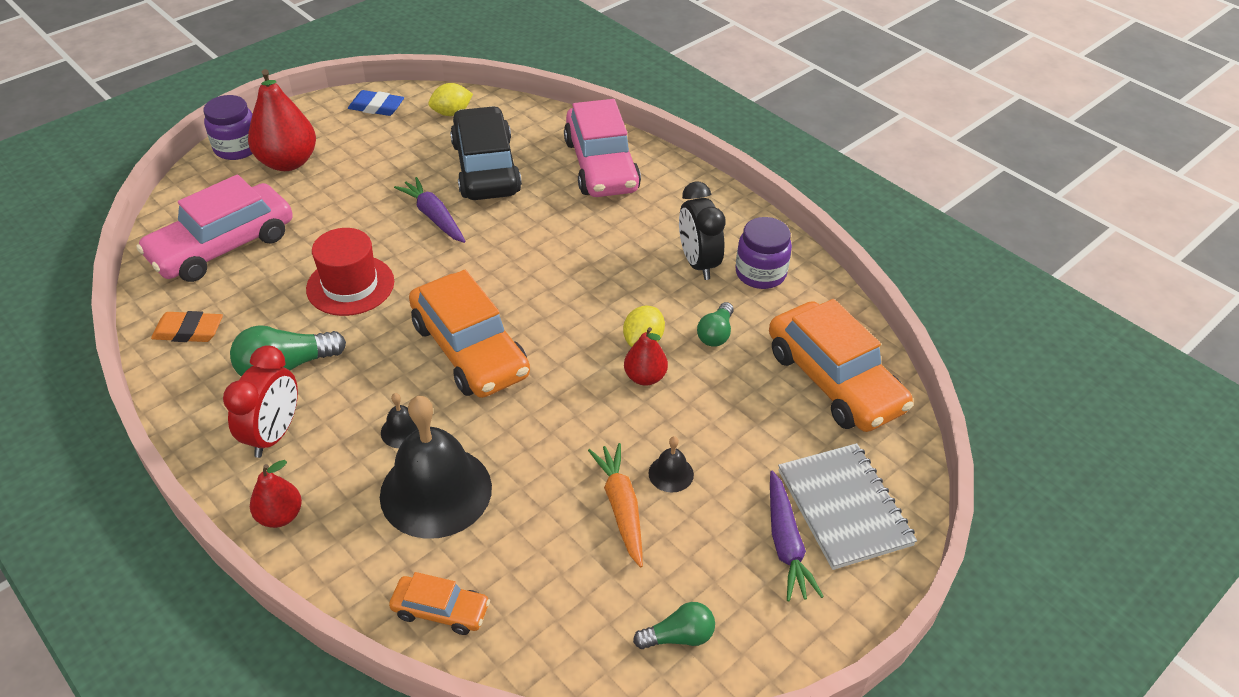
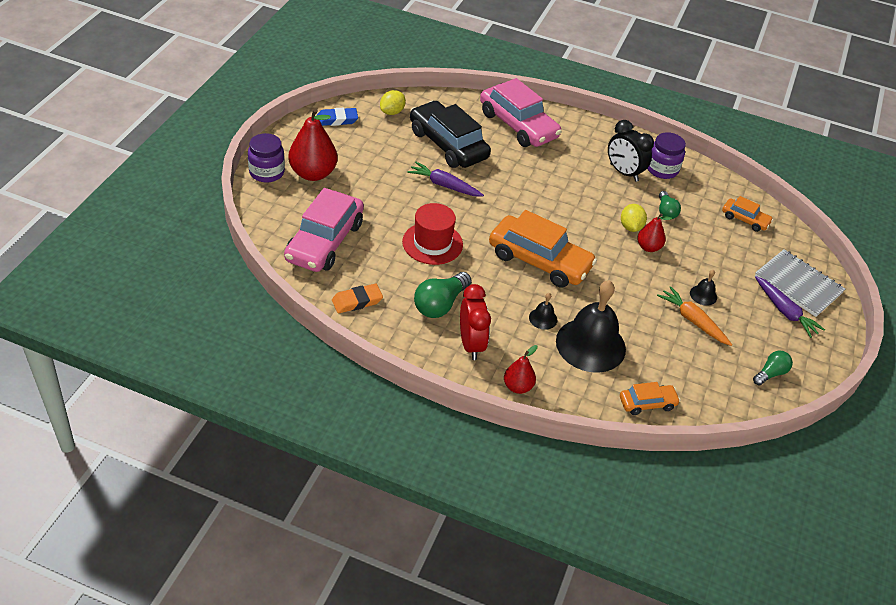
camera: 30 degrees left, 0 degrees up
(834, 380) = (745, 219): orange car -> orange car, size x0.49

